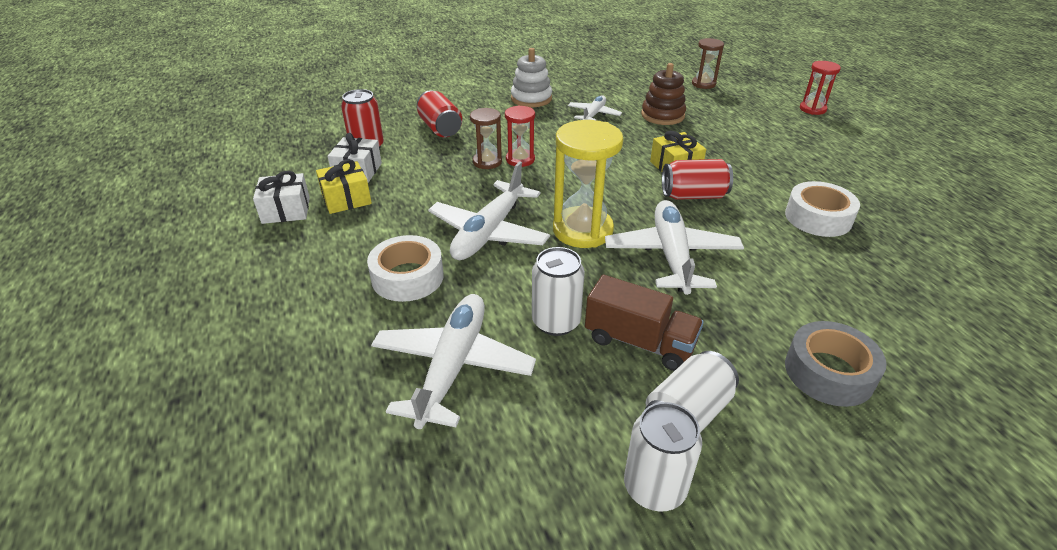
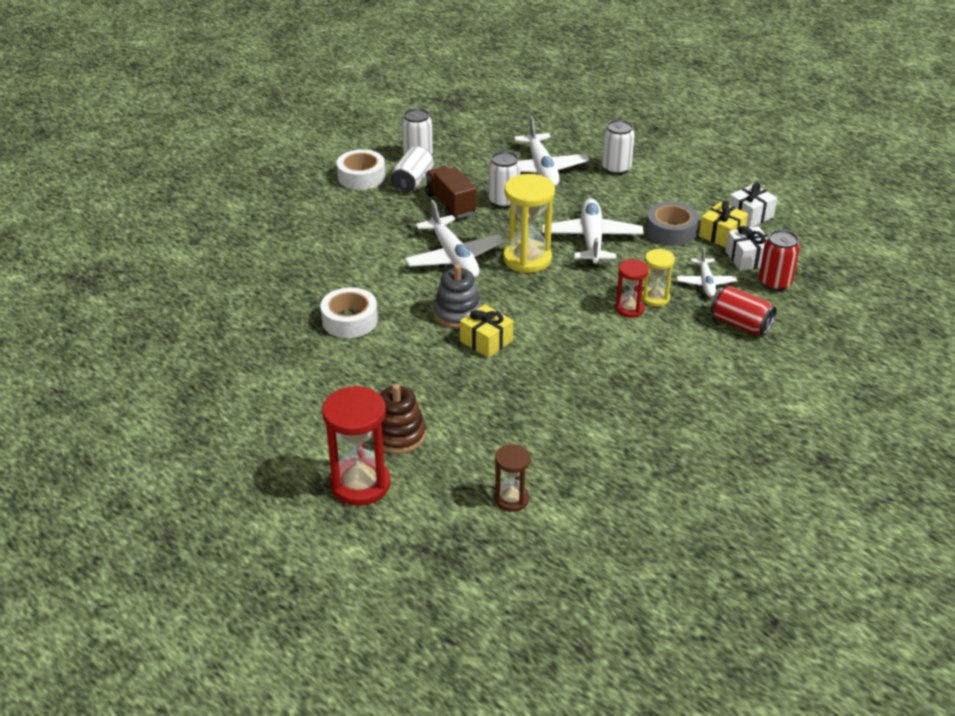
camera: 155 degrees right, 0 degrees up
(343, 329) = (616, 168): none -> white can
(407, 277) = (613, 200): white tape -> white tape (361, 177)
(487, 162) = (655, 298): brown hourglass -> yellow hourglass
(531, 98) = (697, 398): white stacking toy -> none
(593, 115) = (608, 392): white plane -> white plane (706, 283)
(639, 342) = (450, 204): brown truck -> brown truck turned 60 degrees clockwise
(662, 115) = (533, 414): brown stacking toy -> brown stacking toy (398, 435)
(693, 195) = (457, 313): red can -> grey stacking toy
(812, 109) = (360, 484): red hourglass -> red hourglass, size x1.76
(829, 372) = (341, 217): grey tape -> grey tape (671, 231)

